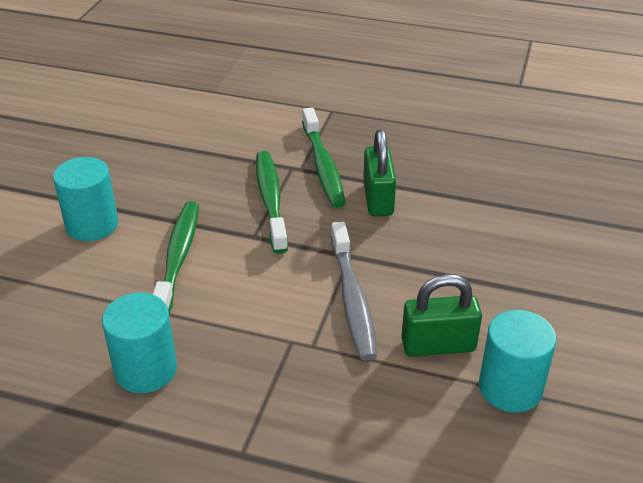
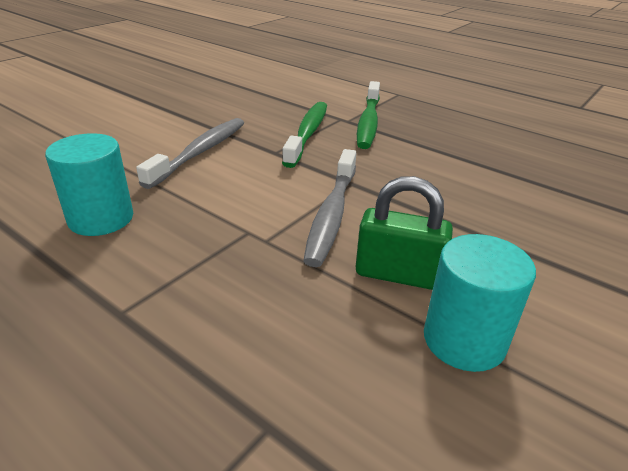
camera: 20 degrees right, 5 degrees down
(92, 225) = (154, 120): turquoise cylinder -> none
(178, 258) = (200, 152): green toothbrush -> grey toothbrush
(378, 199) = (404, 151): green padlock -> none

